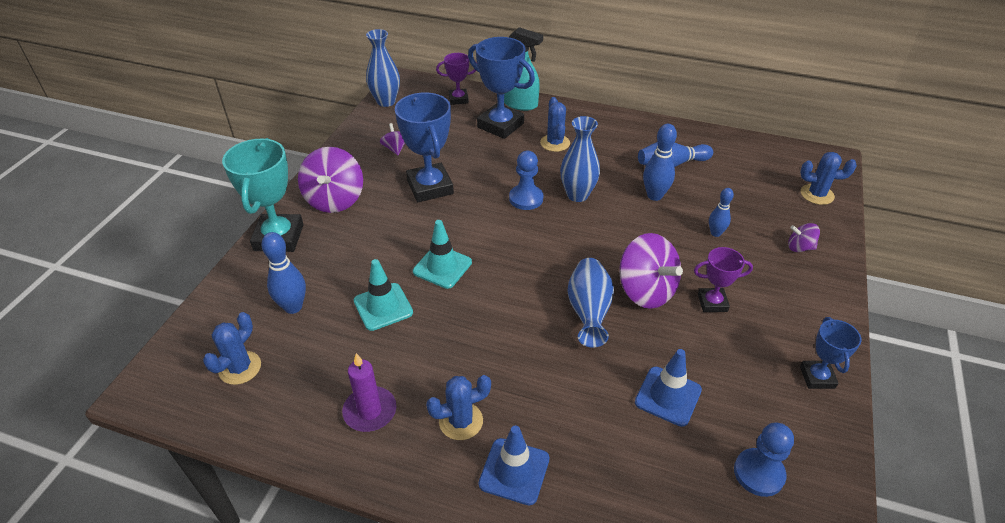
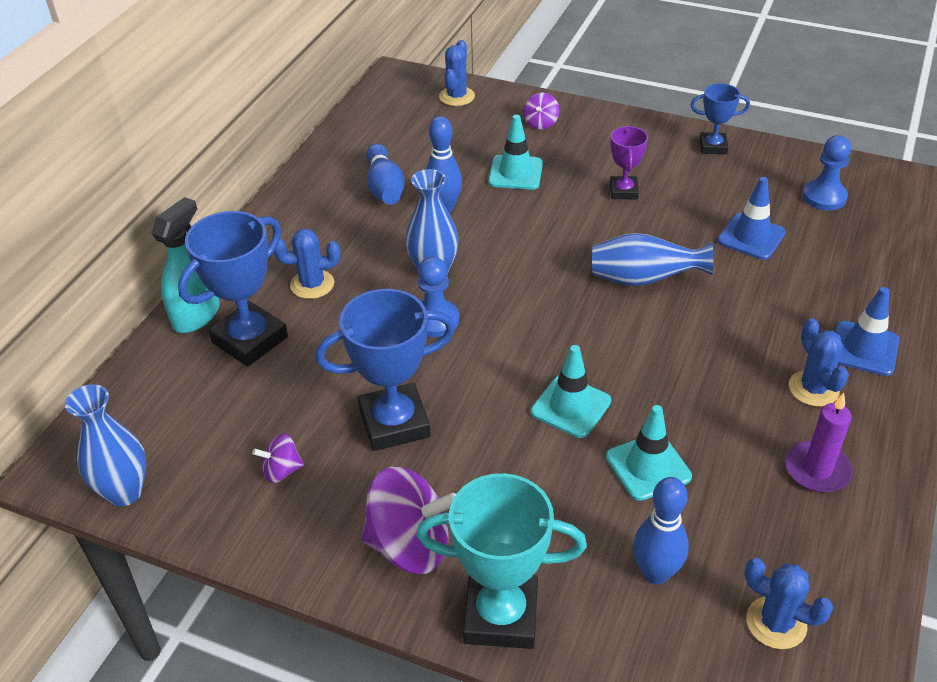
camera: 85 degrees left, 0 degrees up
(458, 99) = (154, 389): purple trophy -> none
(645, 291) = (608, 234): purple spinning top -> none
(715, 233) = (515, 173): blue bowling pin -> turquoise traffic cone

